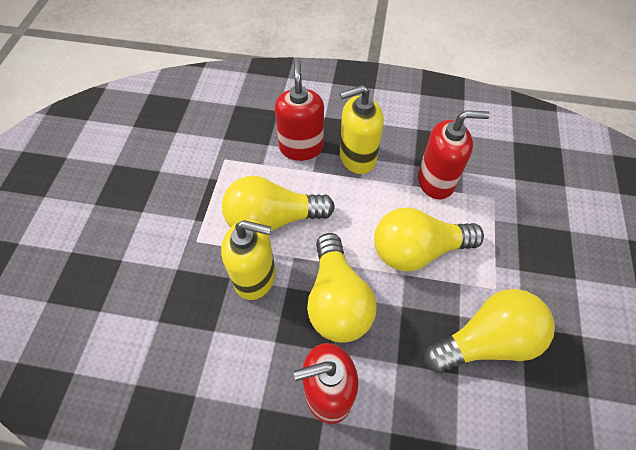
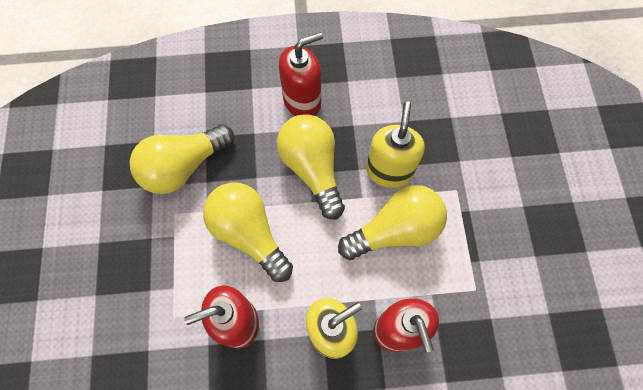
camera: 165 degrees right, 10 degrees up
(255, 277) = (389, 171): yellow soap dispenser -> yellow soap dispenser turned 105 degrees clockwise
(417, 250) = (249, 233): yellow light bulb -> yellow light bulb turned 105 degrees counterclockwise

